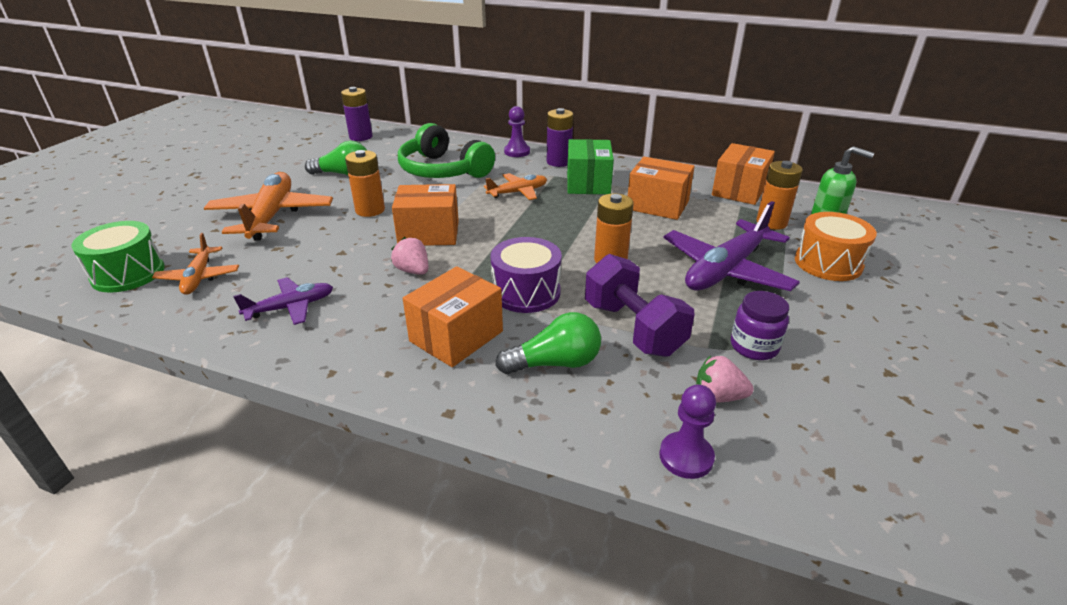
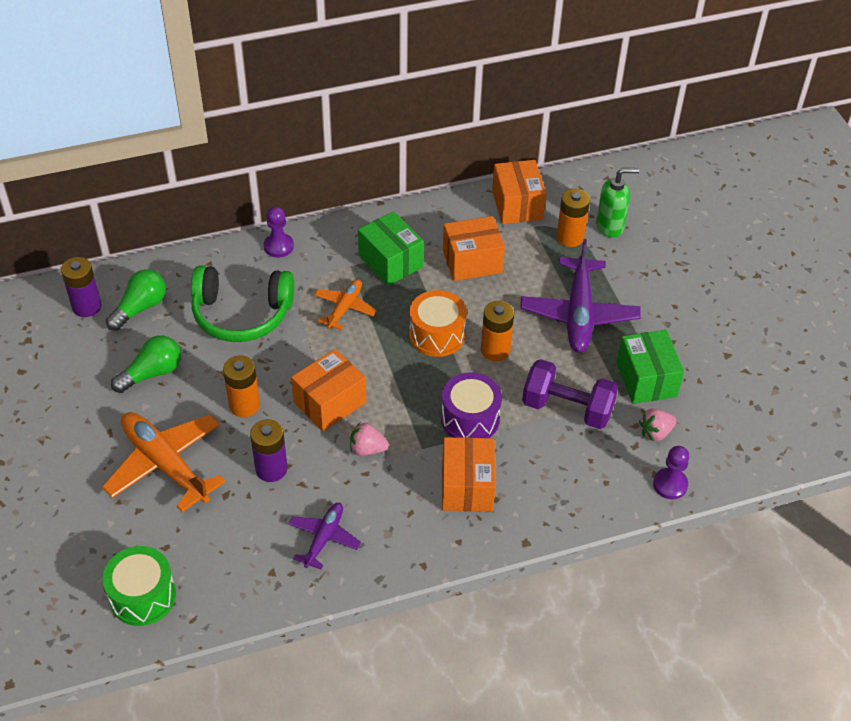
camera: 40 degrees left, 15 degrees up
(199, 277) = (210, 561): orange plane -> none
(555, 363) = (548, 467): green light bulb -> green light bulb (140, 308)
(559, 162) = (334, 242): purple battery -> purple battery (271, 469)
(754, 346) = (646, 379): purple jar -> green box
(828, 263) = (636, 267): orange drum -> orange drum (437, 335)

